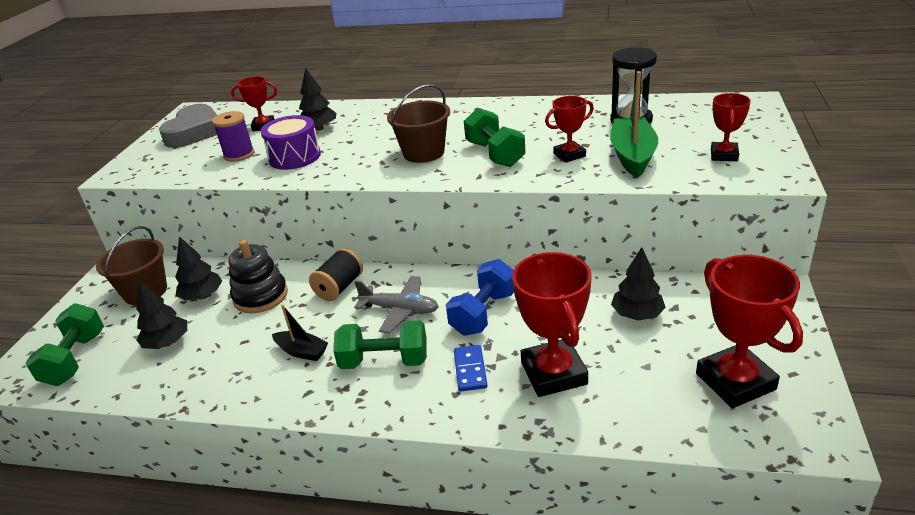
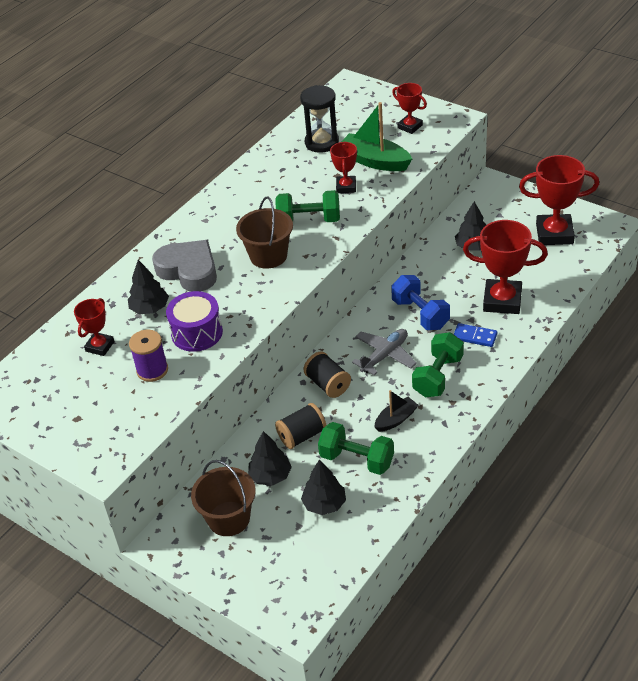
camera: 65 degrees left, 10 degrees up
(75, 359) = (302, 571): green dumbbell -> green dumbbell (357, 460)
(195, 132) = (56, 400): grey heart -> grey heart (189, 270)
(260, 296) = (302, 436): black stacking toy -> black spool

